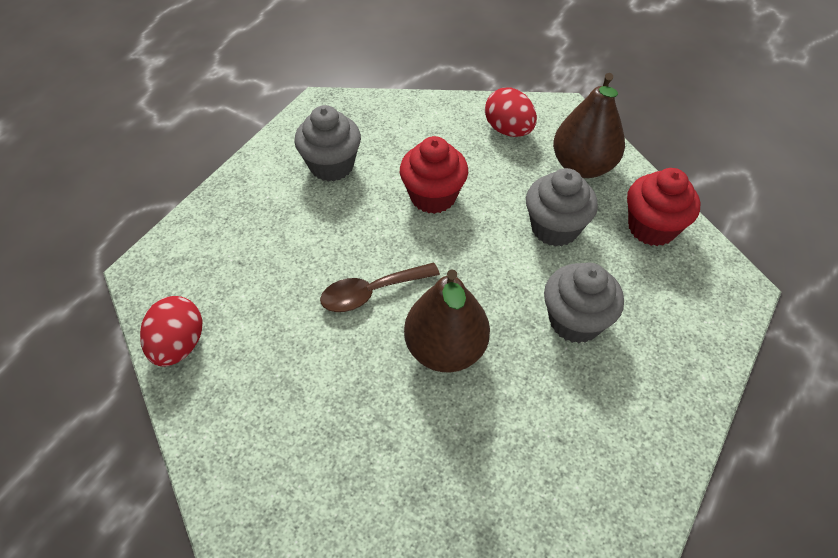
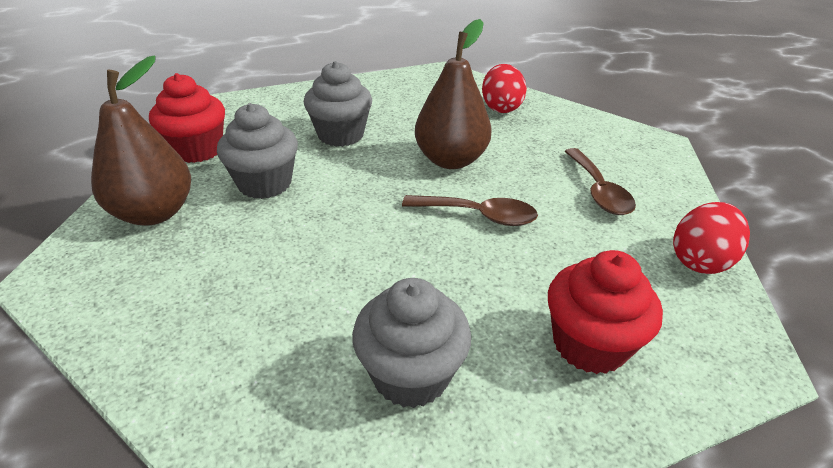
camera: 145 degrees left, 15 degrees down
(286, 389) = (598, 191): none -> brown spoon
(433, 196) = (331, 263): red cupcake -> red cupcake (589, 344)
(508, 130) = (146, 290): red egg -> red egg (501, 108)

